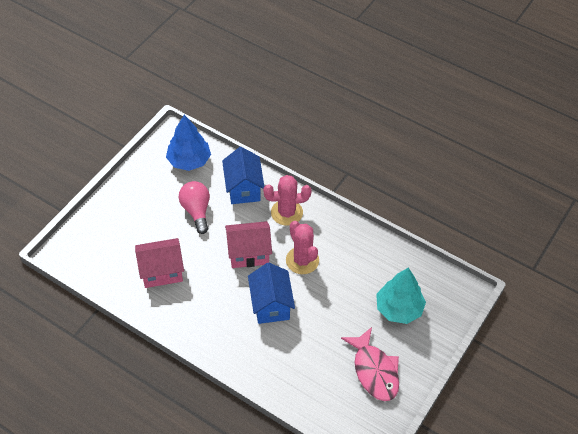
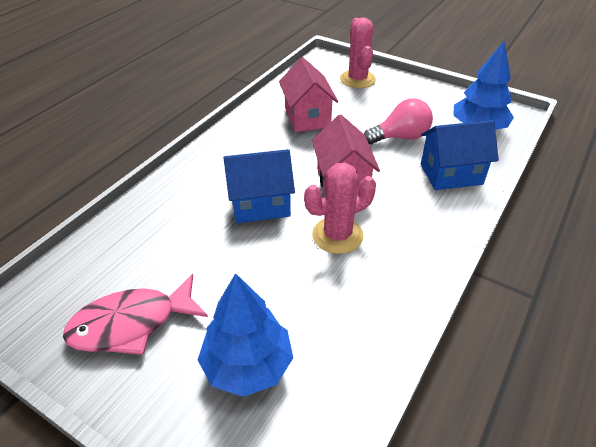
camera: 90 degrees right, 10 degrees down
(286, 212) = (421, 217): pink cactus -> pink cactus (357, 79)
(399, 309) = (247, 365): turquoise tree -> blue tree

